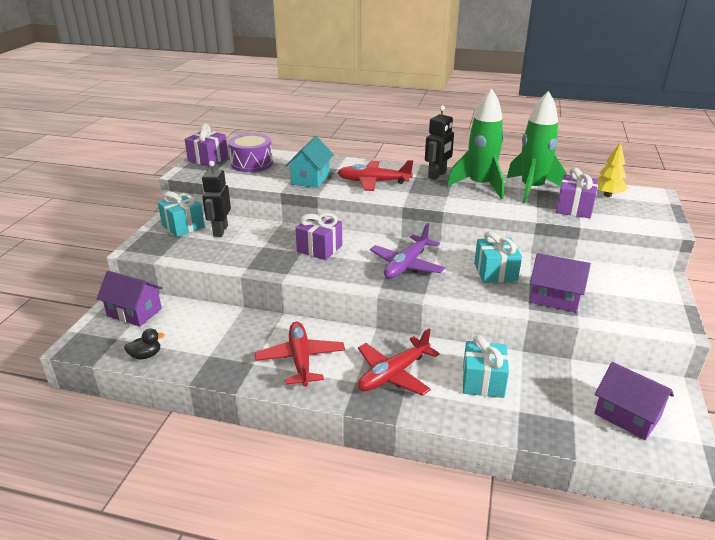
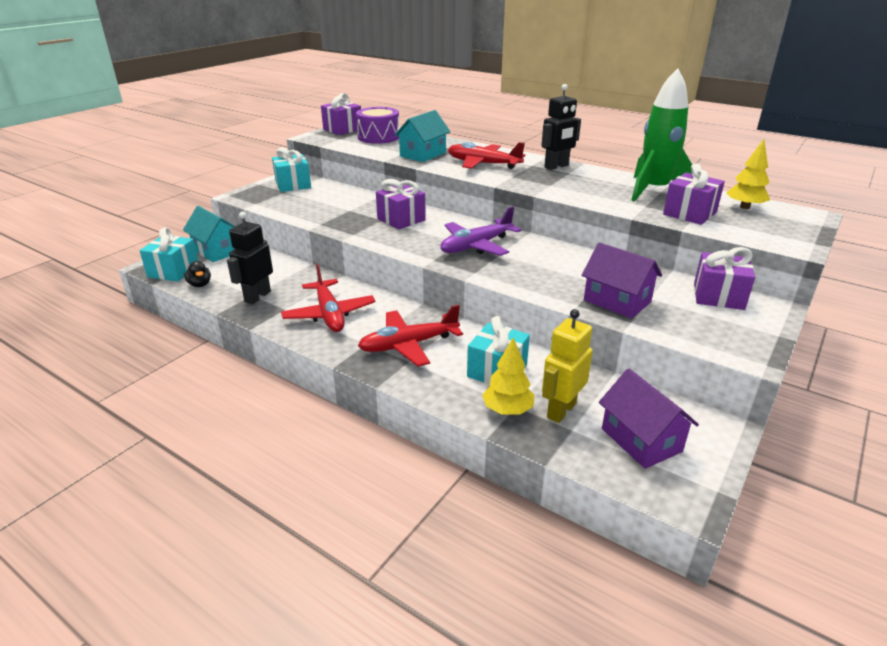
camera: 20 degrees right, 0 degrees up
(134, 312) = (217, 251): purple house -> turquoise house
(146, 355) = (200, 284): black duck -> black duck turned 60 degrees clockwise
(220, 231) = (322, 193): black robot -> black robot (257, 296)
(300, 359) = (329, 314): red plane -> red plane turned 150 degrees clockwise
(480, 186) = (596, 181): green rocket -> none
(495, 272) = (567, 267): turquoise gift -> turquoise gift (173, 271)
(515, 417) = (507, 410): none -> yellow tree
(555, 405) = (561, 410): none -> yellow robot
(622, 277) = (718, 296): none -> purple gift

